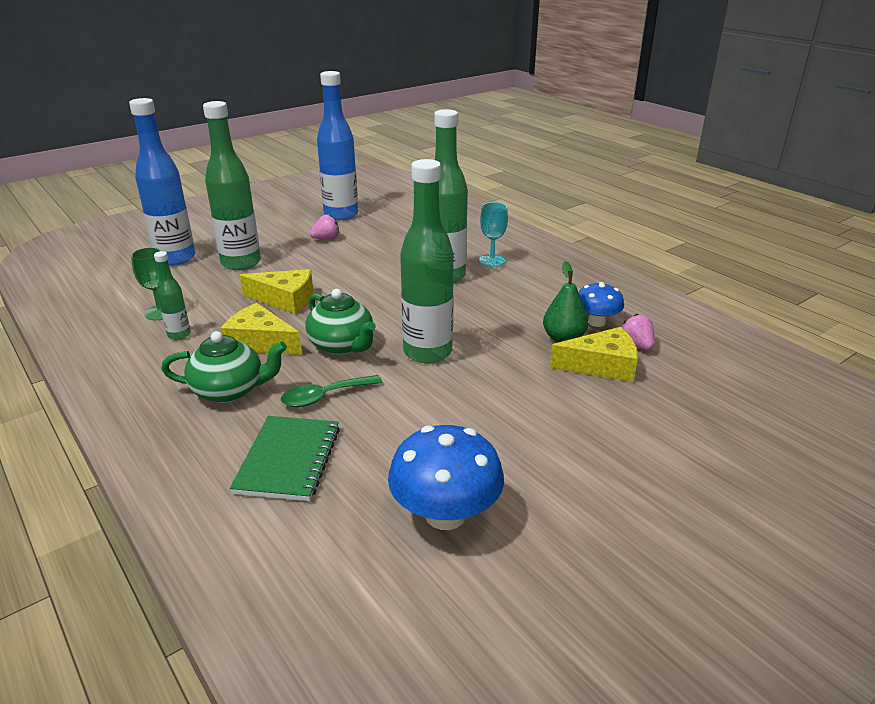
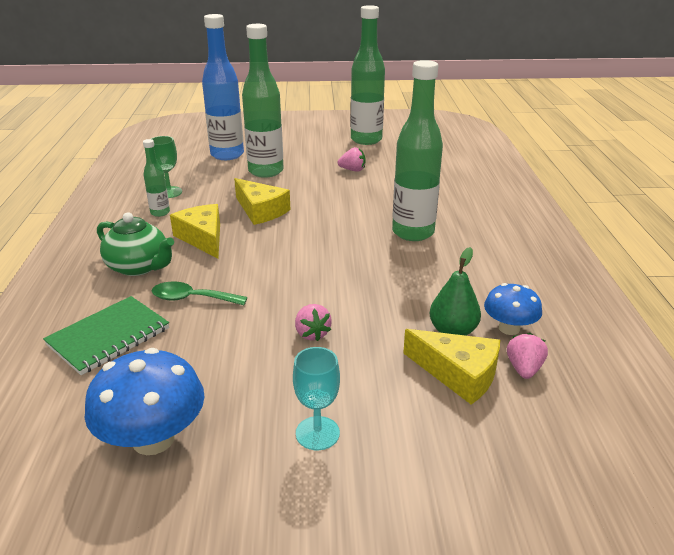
camera: 35 degrees right, 0 degrees up
(341, 214) = (390, 153): blue bottle -> none
(342, 345) = (255, 262): green teapot -> none
(427, 352) = (313, 294): green bottle -> green bottle (366, 140)
(466, 382) = (312, 333): none -> pink strawberry
(492, 260) = (475, 232): turquoise goblet -> turquoise goblet (317, 433)

